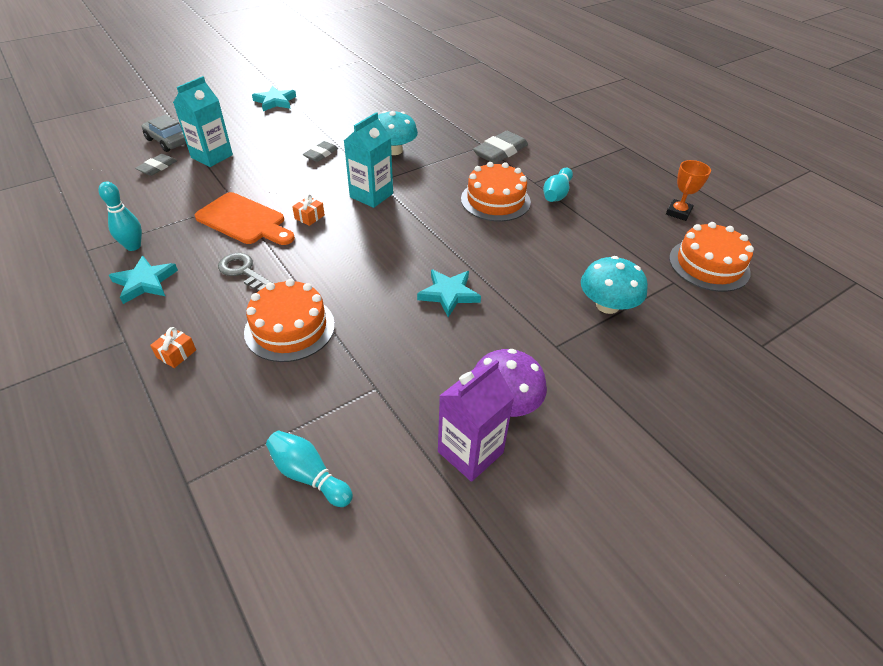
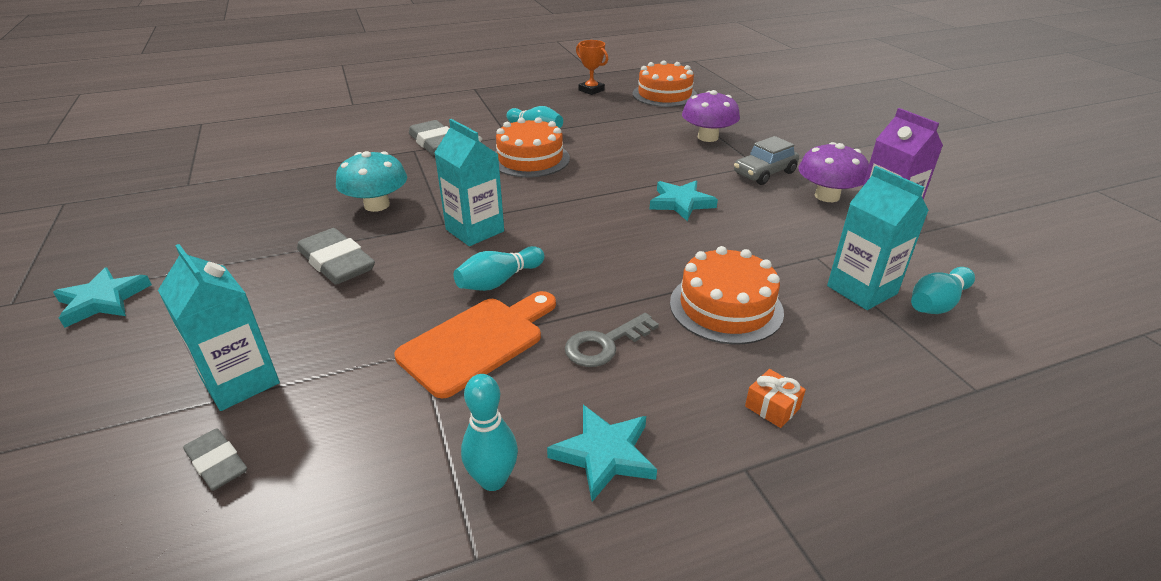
camera: 75 degrees left, 10 degrees down
(167, 141) = (113, 452): grey car -> grey car (764, 173)
(309, 217) = (499, 281): orange gift -> turquoise bowling pin
(321, 154) = (336, 262): grey eraser -> grey eraser, size x1.69
(324, 417) = (861, 290): none -> turquoise carton
(607, 305) = (708, 137): turquoise mushroom -> purple mushroom

